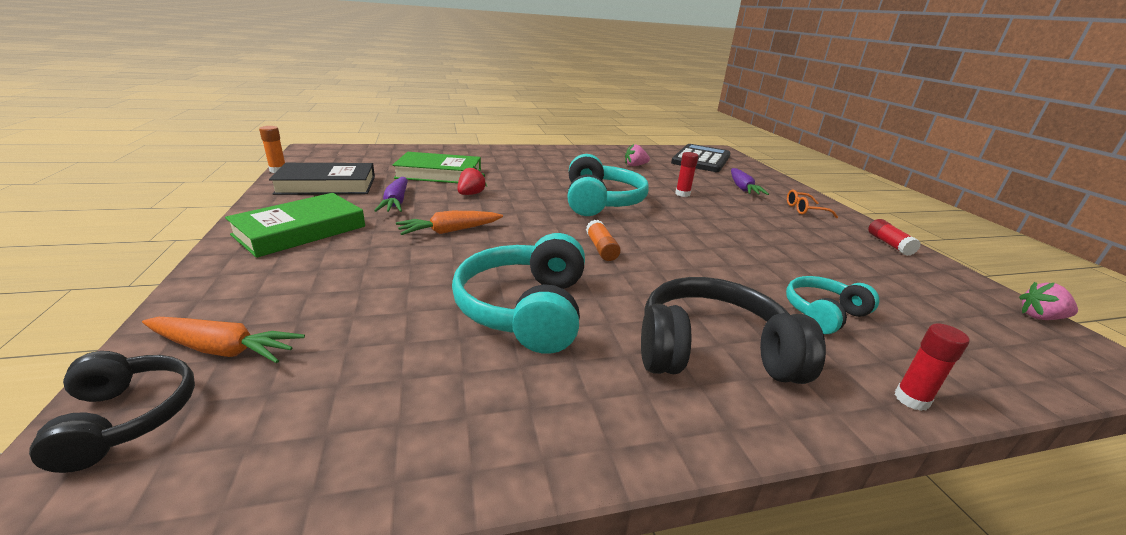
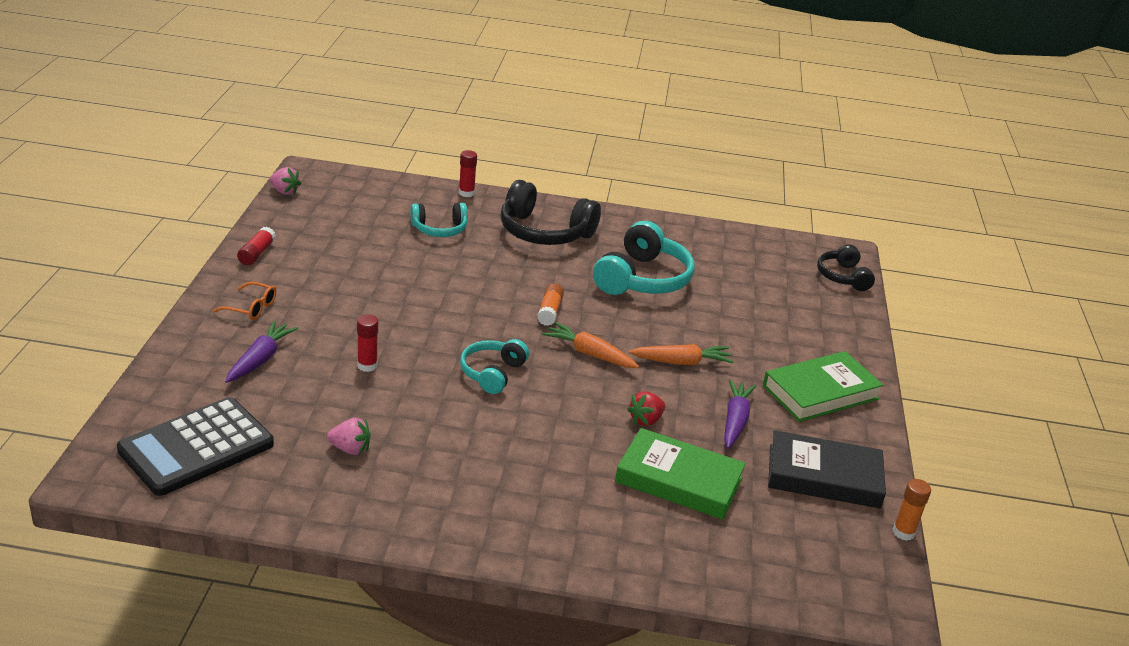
camera: 160 degrees left, 5 degrees up
(223, 349) = (820, 298): orange carrot -> orange carrot (589, 354)
(600, 202) = (492, 373): turquoise headphones -> turquoise headphones, size x0.59

